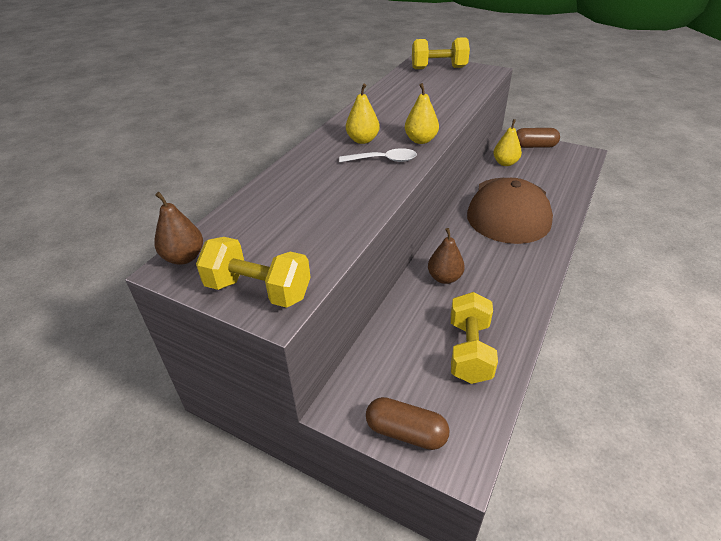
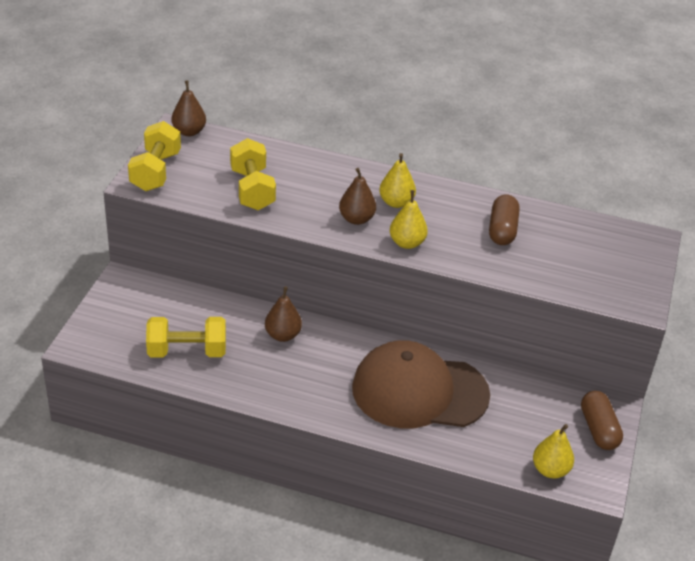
camera: 75 degrees right, 0 degrees up
(383, 160) = (356, 219): white spoon -> brown pear
(406, 432) = (102, 315): brown capsule -> brown capsule (502, 230)
(438, 68) = (629, 255): yellow dumbbell -> yellow dumbbell (252, 189)
(505, 163) = (536, 394): yellow pear -> yellow pear (550, 470)

